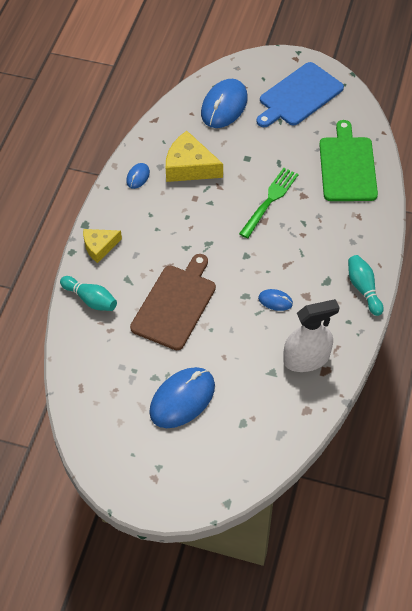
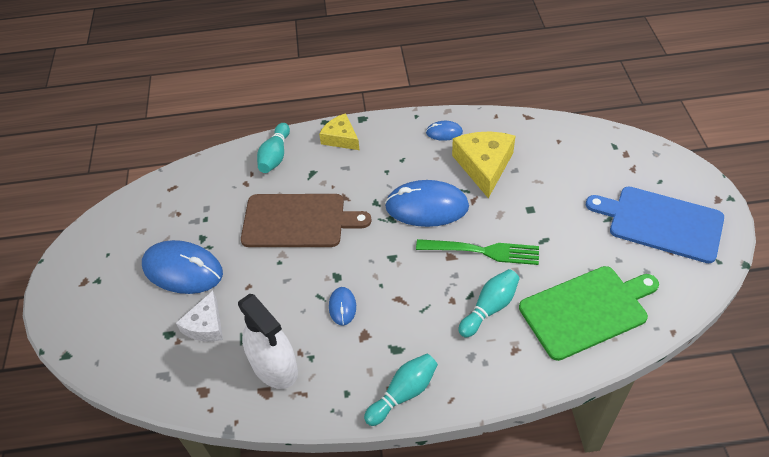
camera: 70 degrees right, 5 degrees down
(224, 106) = (590, 163): blue mouse -> blue mouse (426, 207)
(247, 395) = (206, 325): none -> white cheese
(320, 216) = (489, 308): none -> turquoise bowling pin

